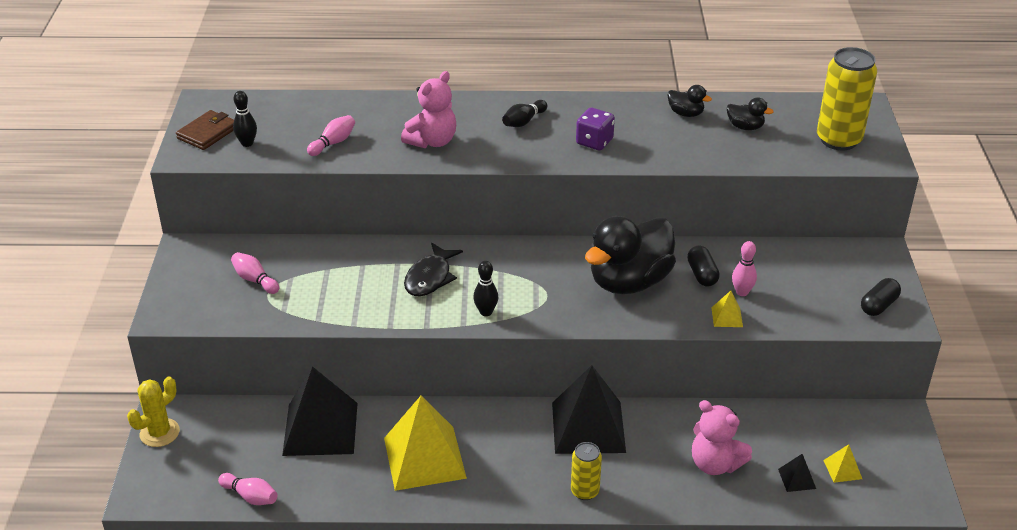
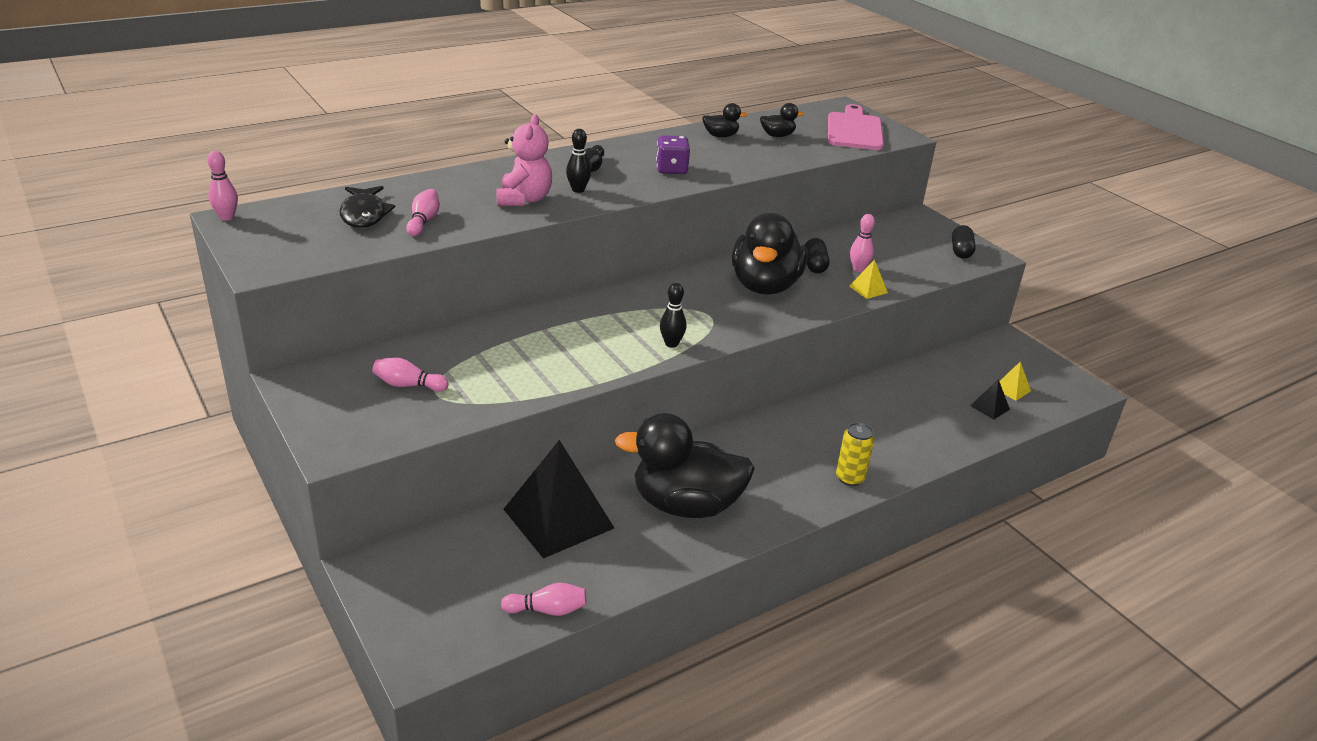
camera: 35 degrees left, 5 degrees down
(159, 433) = (381, 590): yellow cactus -> none
(201, 100) = (227, 217): none -> pink bowling pin
(207, 133) = (268, 243): brown wallet -> none
(247, 143) = (326, 242): black bowling pin -> black bowling pin (578, 190)
(424, 458) = (686, 505): yellow pyramid -> black duck
(430, 278) = (589, 331): black fish -> black fish (364, 214)
(588, 427) = (799, 427): black pyramid -> none
(702, 274) = (814, 265): black capsule -> black capsule turned 45 degrees clockwise
(715, 464) = (923, 418): pink teddy bear -> none
(838, 140) = (854, 130): yellow can -> pink cutting board

